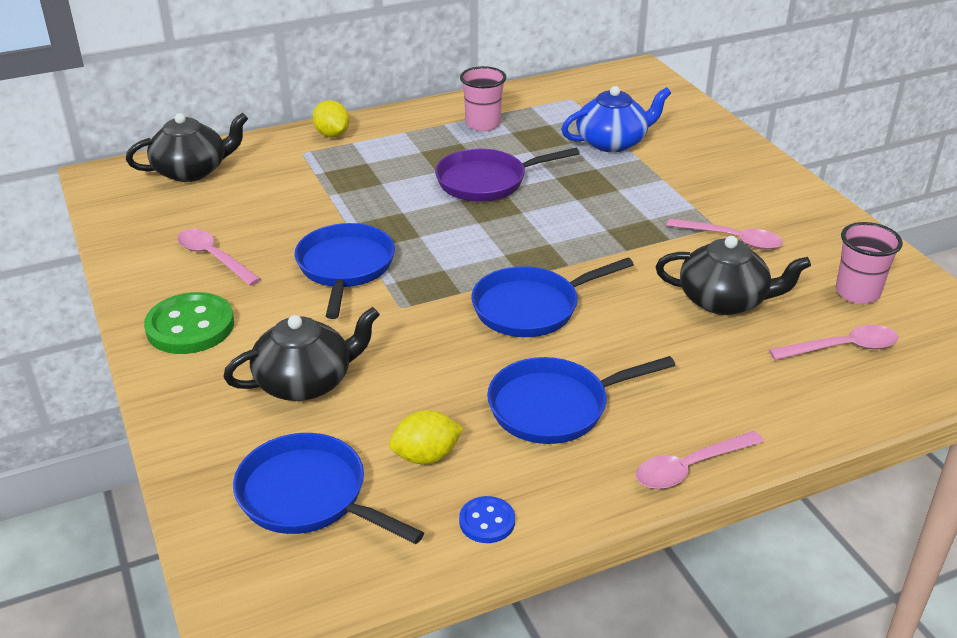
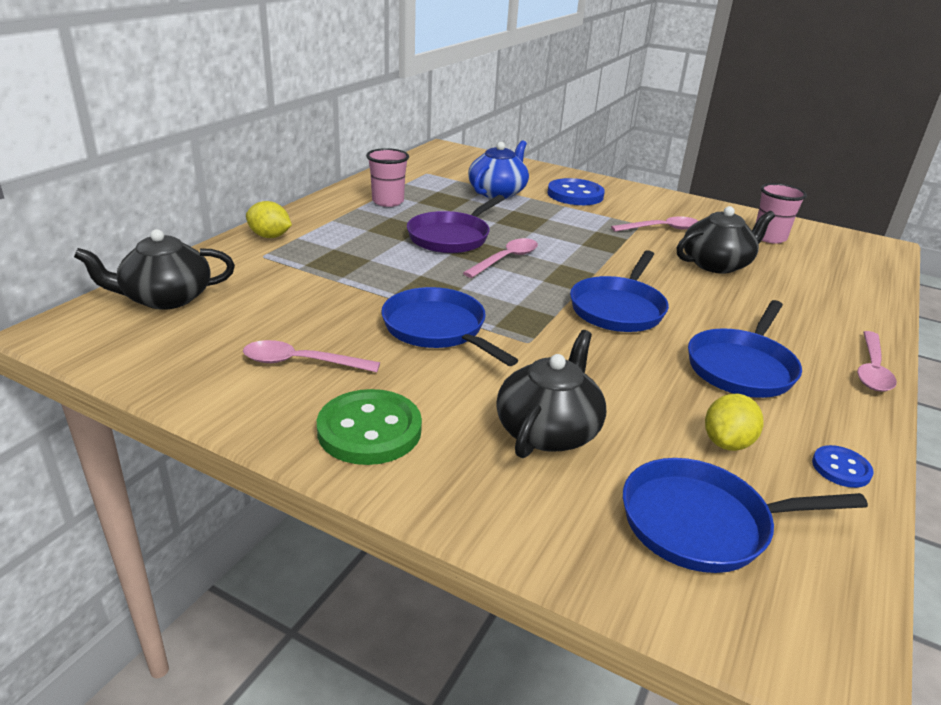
camera: 40 degrees left, 5 degrees down
(192, 171) = (165, 298): black teapot -> black teapot turned 135 degrees counterclockwise
(698, 168) = (575, 195): none -> blue button
(843, 348) = (815, 269): pink spoon -> pink spoon (506, 259)

